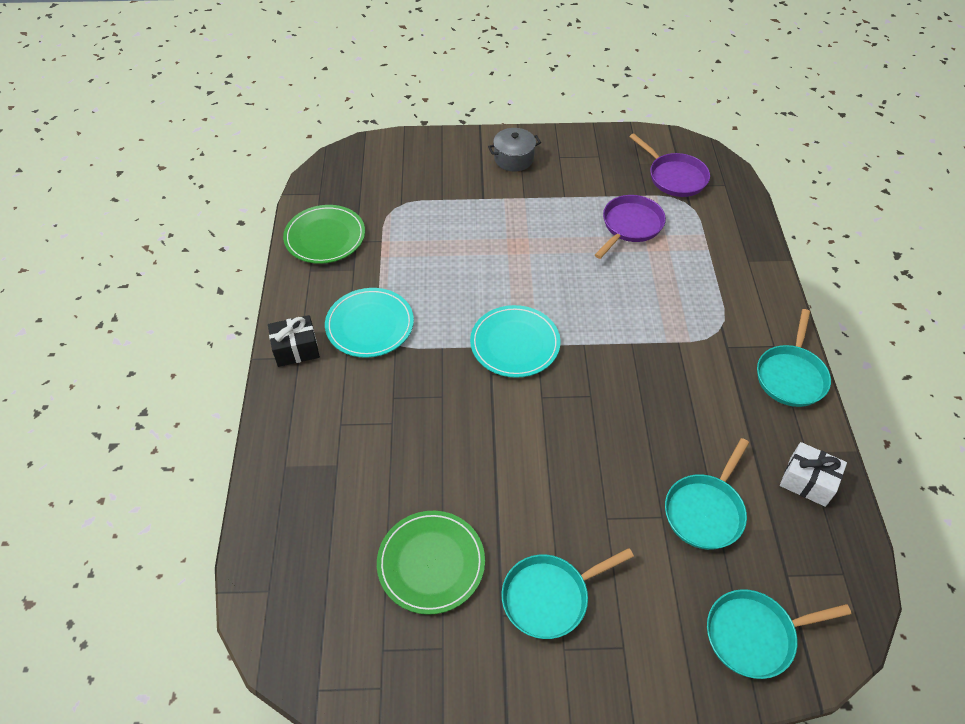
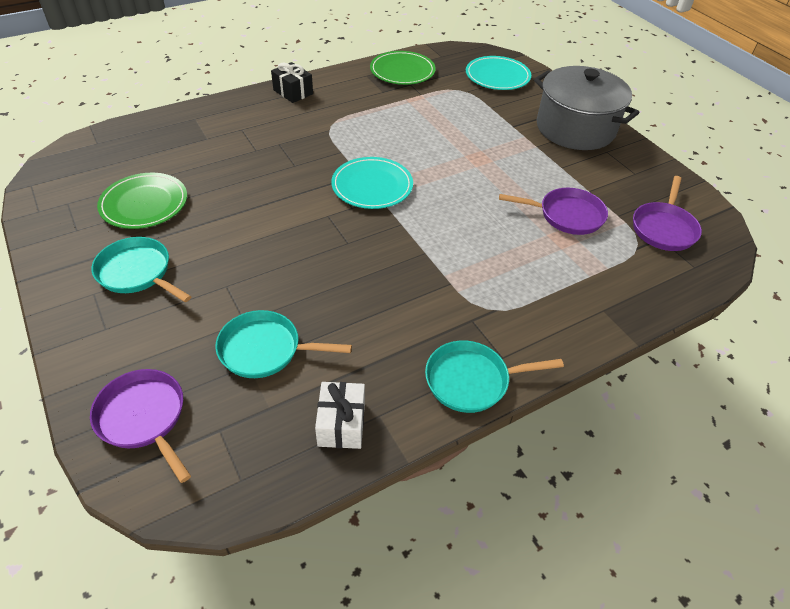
camera: 60 degrees right, 5 degrees down
(370, 325) = (337, 114): turquoise plate -> turquoise plate (497, 76)
(514, 159) = (575, 128): grey pot -> grey pot, size x2.07
(755, 635) = (144, 418): turquoise pan -> purple pan

